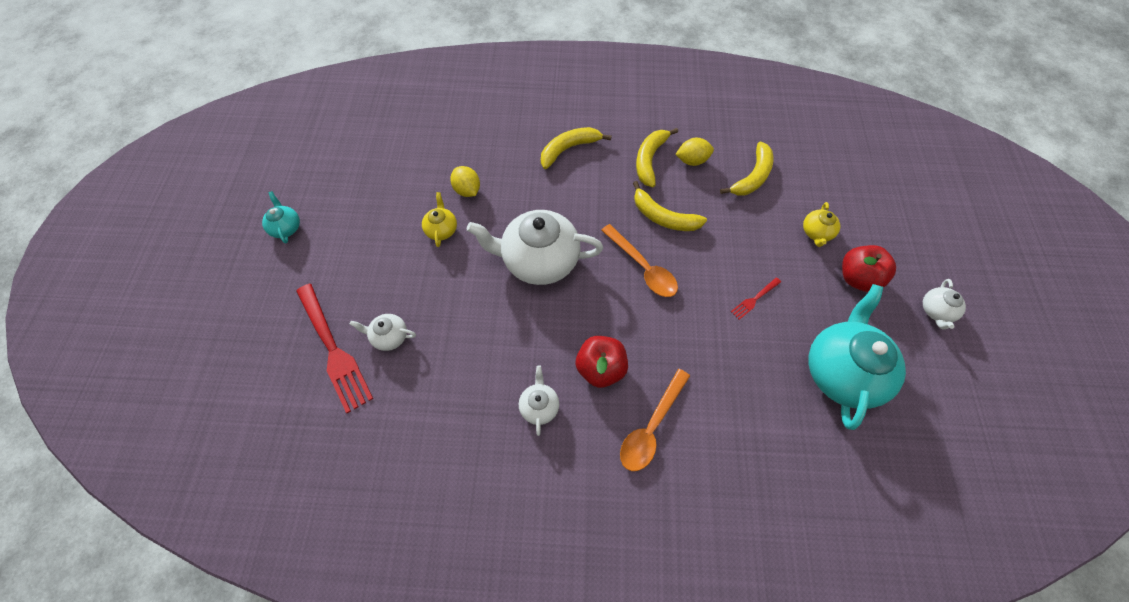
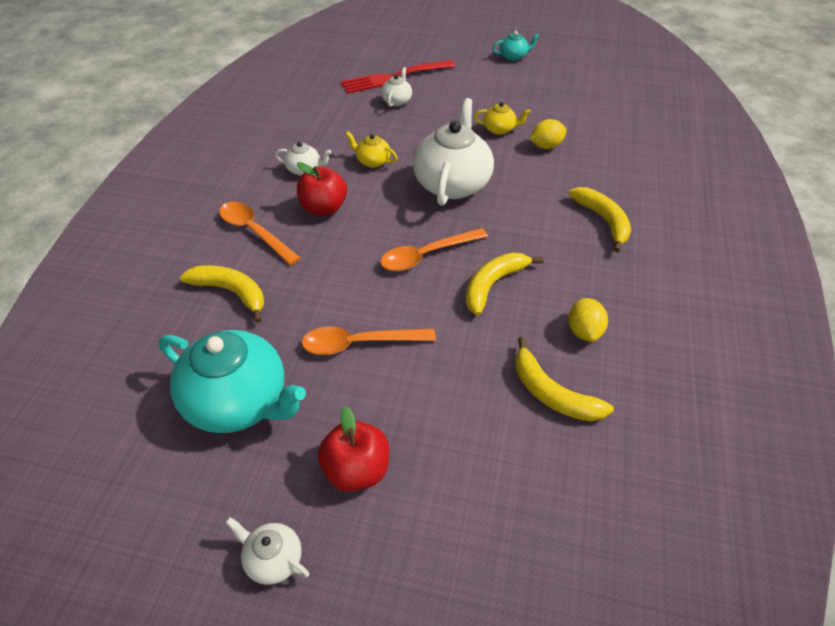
camera: 100 degrees right, 15 degrees down
(649, 160) = (585, 288): yellow banana -> yellow banana (231, 292)
(754, 299) = (359, 343): red fork -> orange spoon
(816, 233) = (442, 444): yellow teapot -> yellow teapot (372, 161)

